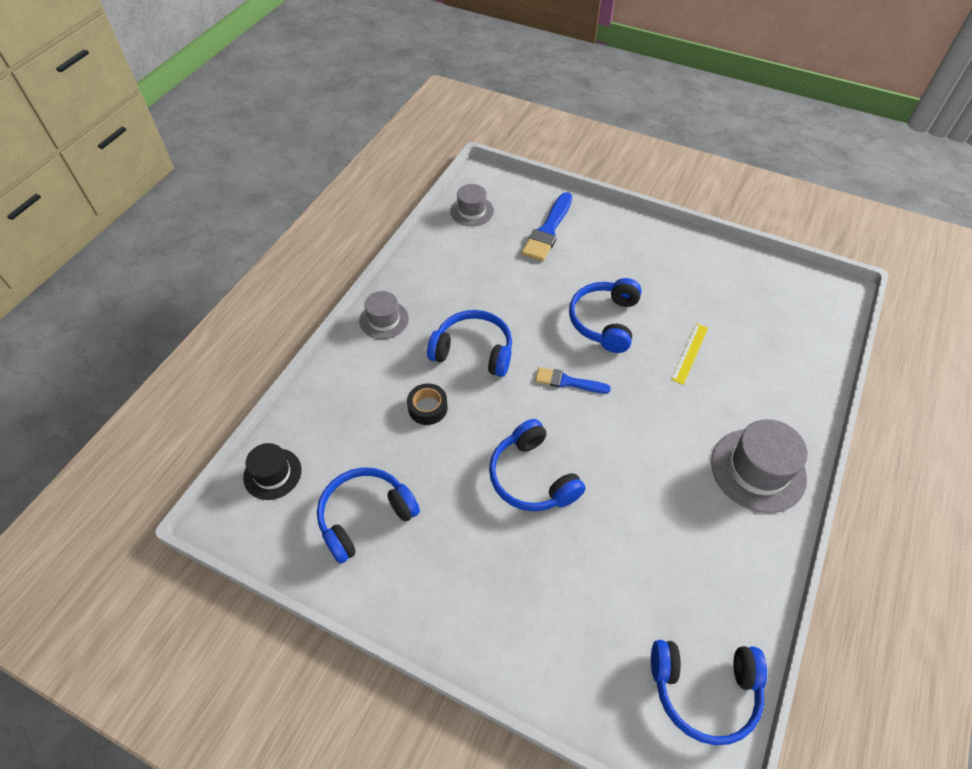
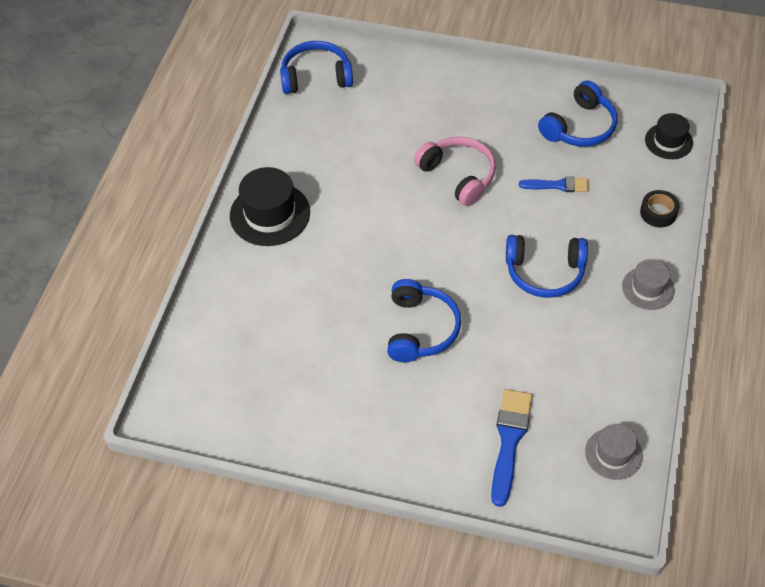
camera: 170 degrees right, 0 degrees up
(428, 408) = (566, 213): black tape -> black tape (658, 213)
(532, 477) = (458, 176): blue headphones -> pink headphones
(568, 382) = (445, 259): blue brush -> blue brush (558, 185)
(689, 353) = (330, 310): yellow ruler -> none
(758, 470) = (270, 214): grey hat -> black hat

